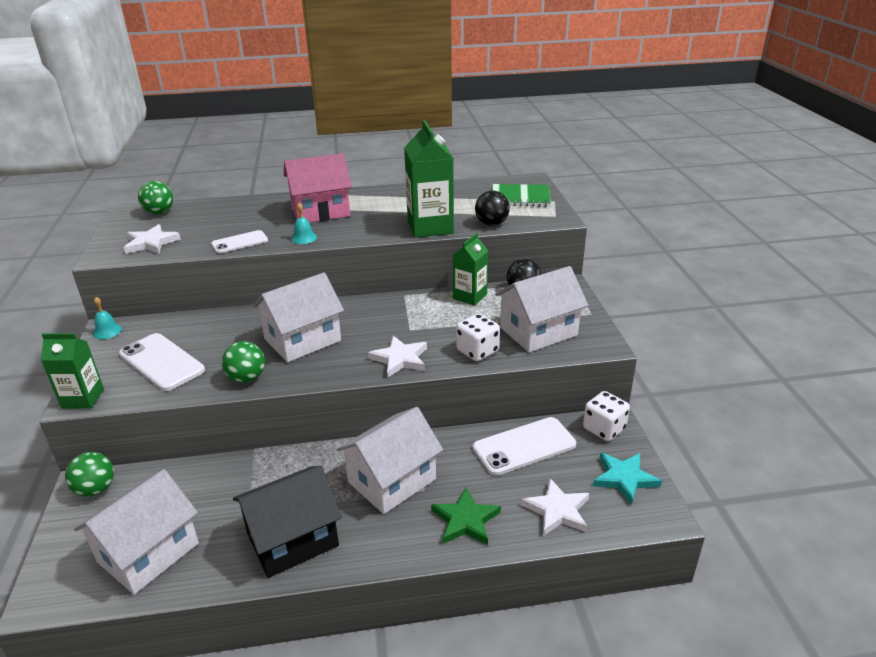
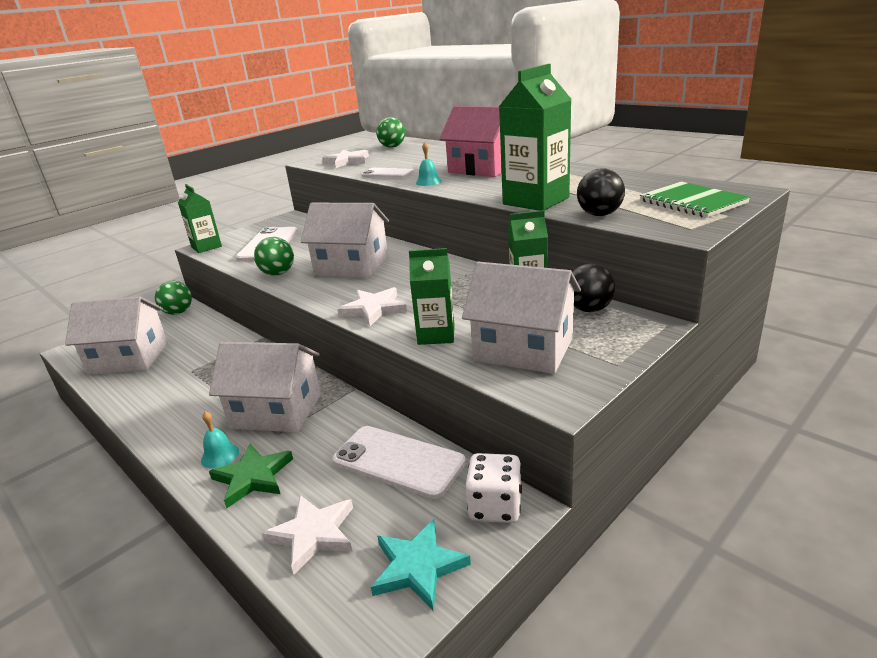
camera: 55 degrees right, 5 degrees down
(107, 331) = (286, 218): turquoise bell -> turquoise bell (220, 455)
(292, 539) = (172, 403): black house -> none
(477, 351) = (436, 335): white dice -> green carton

